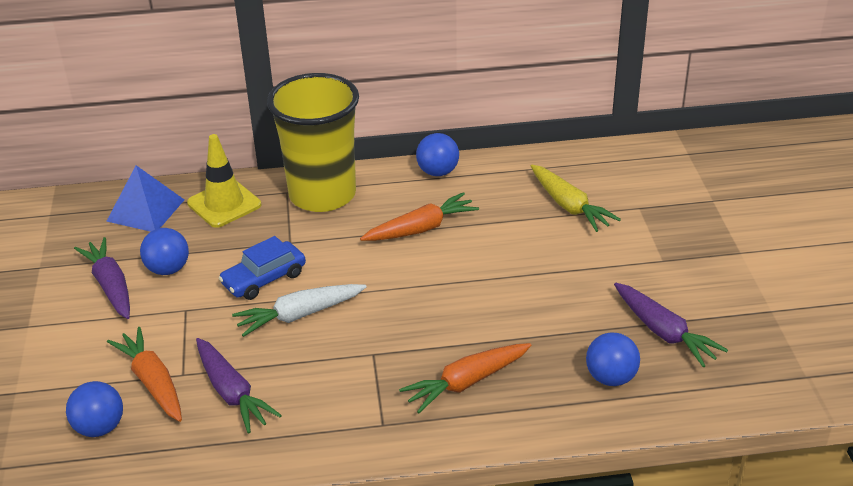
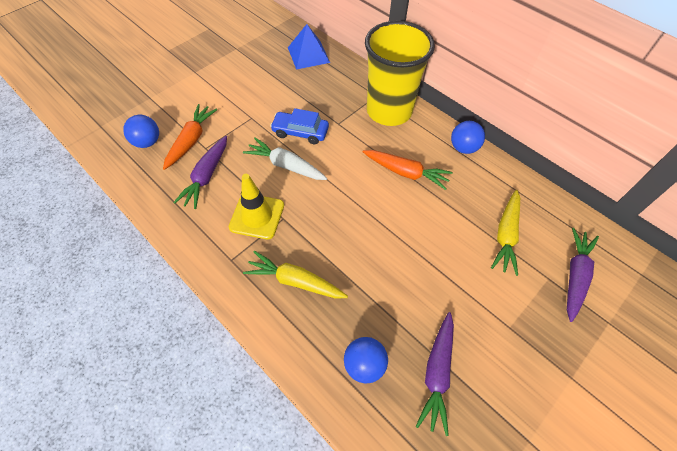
camera: 50 degrees right, 20 degrees up
(111, 286) = (244, 80): purple carrot -> purple carrot (575, 276)
(168, 269) = (274, 91): blue ball -> none
(224, 204) = (341, 78): yellow traffic cone -> yellow traffic cone (257, 216)
(466, 382) = (295, 281): orange carrot -> yellow carrot

